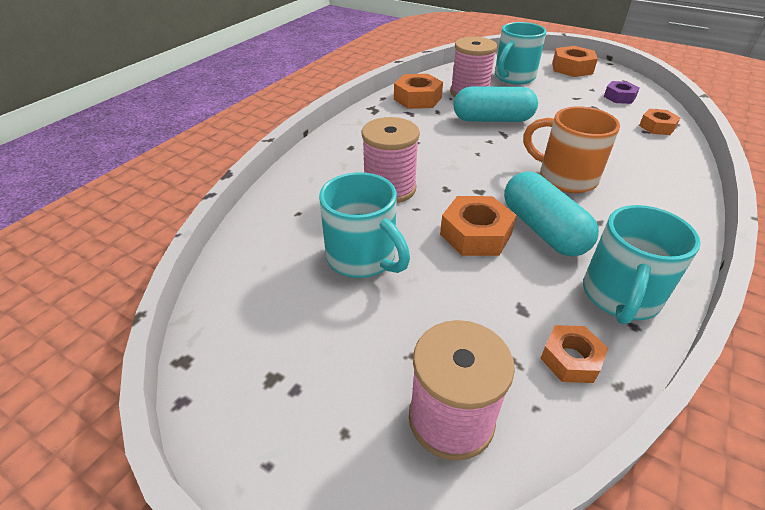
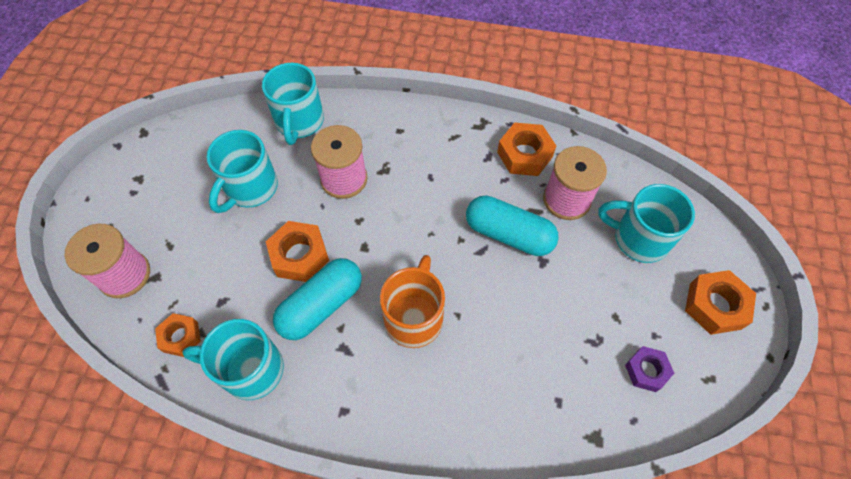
camera: 70 degrees right, 20 degrees up
(290, 204) = (299, 122): none -> turquoise mug
(492, 120) = (509, 234): turquoise capsule -> turquoise capsule turned 45 degrees counterclockwise
(657, 127) = (576, 416): orange nut -> none

